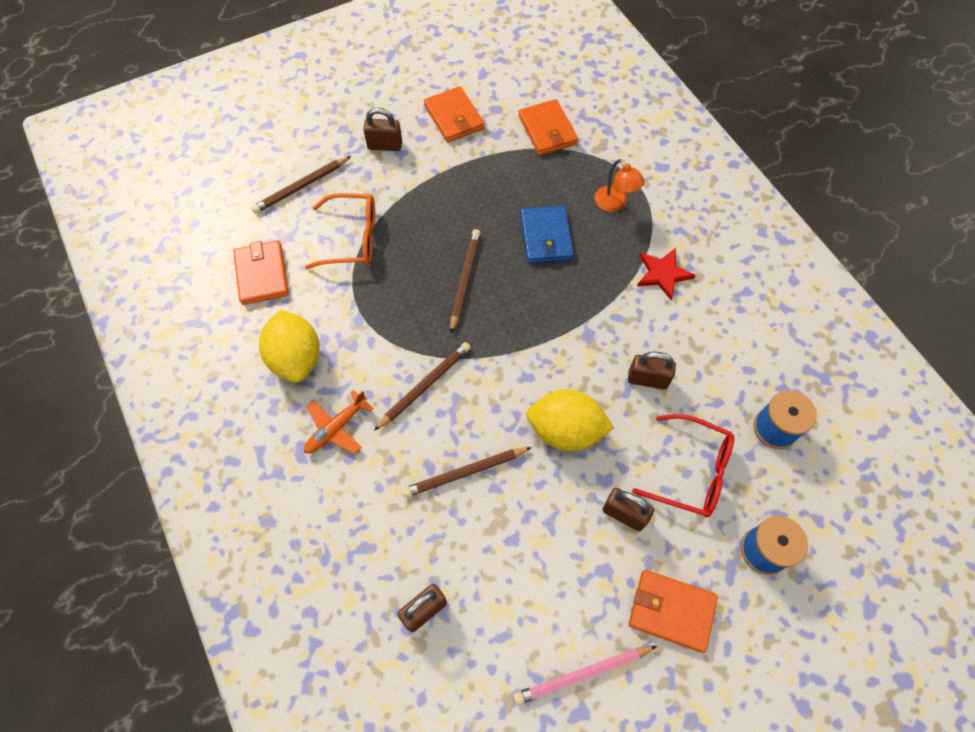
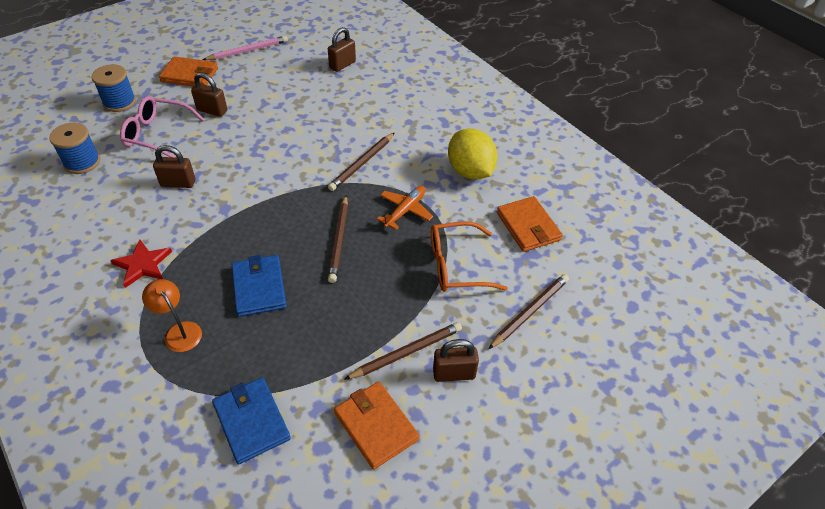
camera: 170 degrees right, 15 degrees down
(336, 428) = (423, 135): orange plane -> orange plane (405, 210)
(465, 472) = (324, 121): brown pencil -> brown pencil (406, 352)
(547, 130) = (251, 421): orange wallet -> blue wallet
(565, 430) = (249, 148): yellow lemon -> none
(691, 471) = (158, 134): red glasses -> pink glasses

